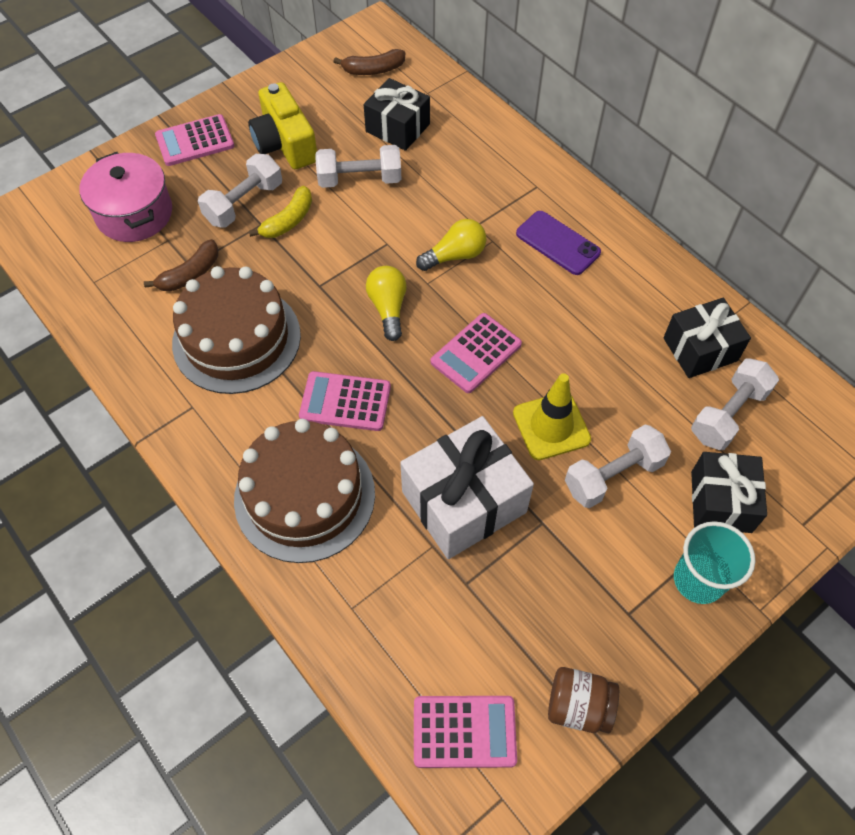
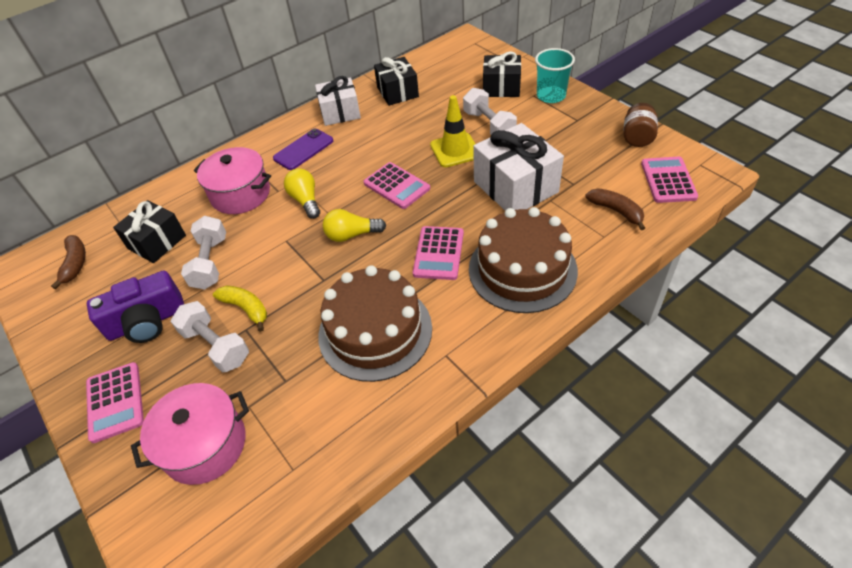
camera: 85 degrees left, 10 degrees down
(190, 274) = (296, 379): brown banana -> brown banana (616, 211)
(285, 143) = (147, 322): yellow camera -> purple camera
(471, 189) = (240, 194): none -> pink pot
(644, 278) = (340, 112): none -> white gift
(728, 414) = (443, 83): white dumbbell -> none

